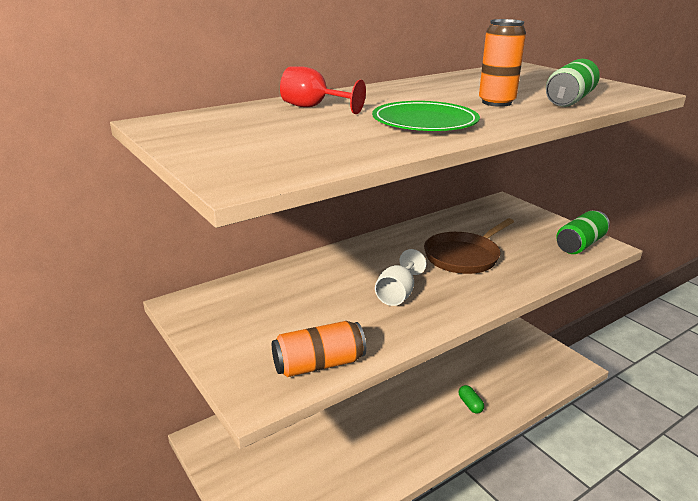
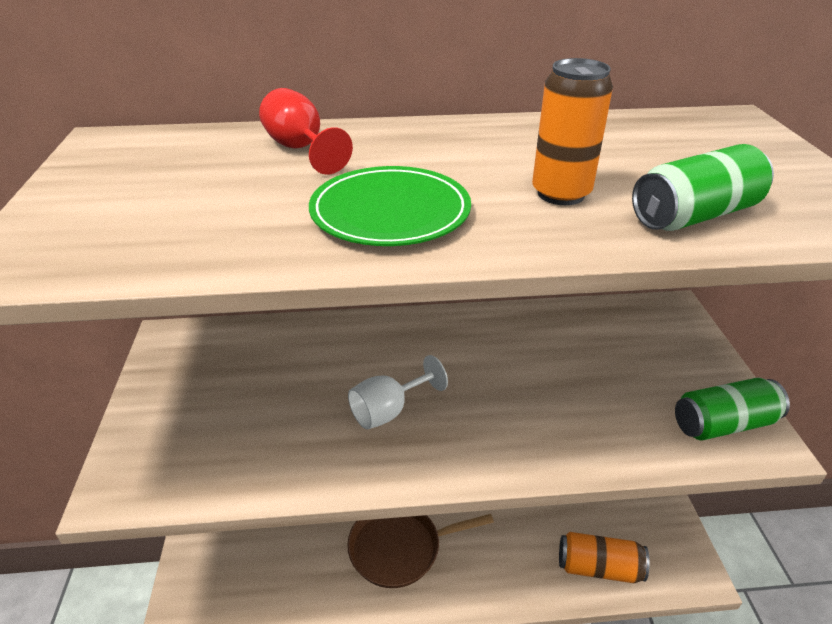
camera: 30 degrees right, 10 degrees up
(319, 364) = (211, 475): orange can -> orange can (599, 567)
(464, 256) = (527, 383): brown pan -> brown pan (399, 548)
(470, 404) = (506, 560): green capsule -> none

